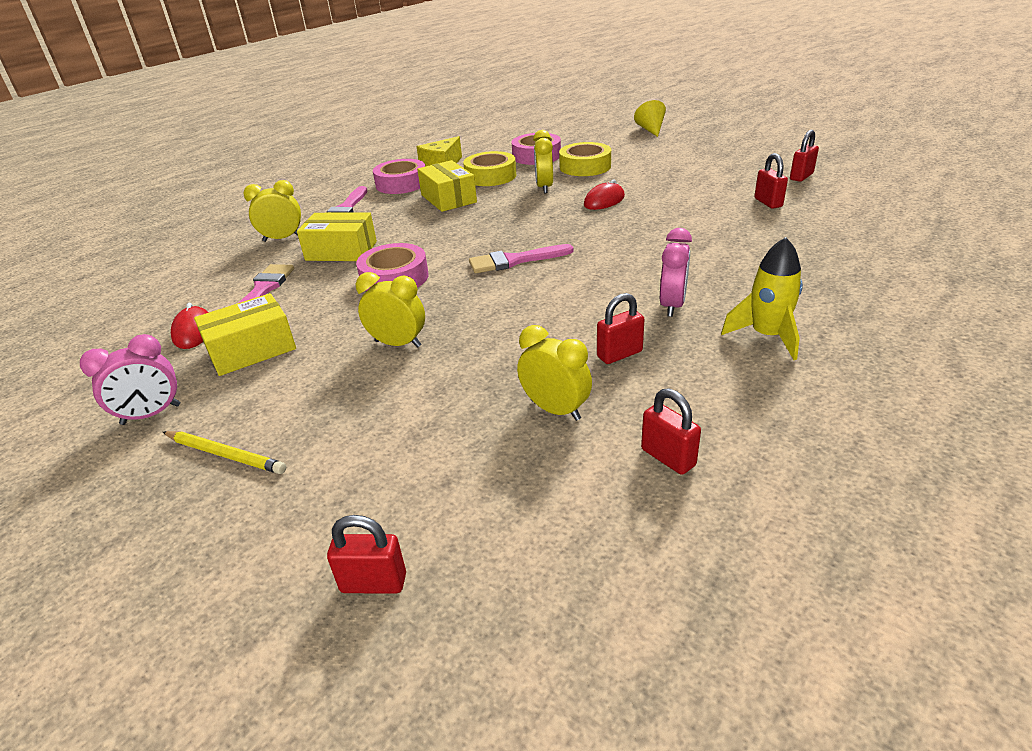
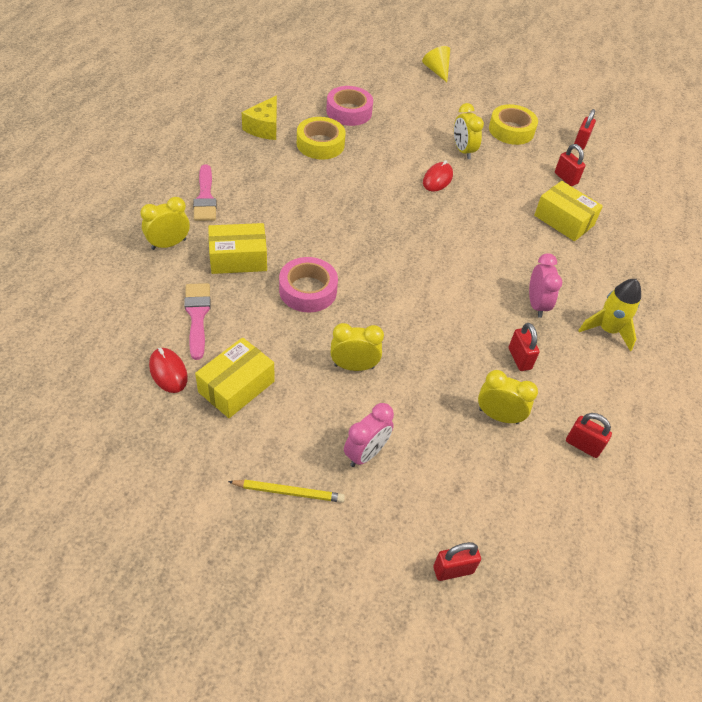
camera: 25 degrees left, 15 degrees up
(151, 414) = (200, 465): pink clock -> pink clock (366, 453)
(401, 184) = (239, 157): pink tape -> none
(448, 198) = (298, 179): yellow box -> yellow box (564, 220)
(515, 261) = (398, 262): pink brush -> none
(544, 187) = (378, 161): yellow clock -> yellow clock (463, 151)
(585, 166) = (401, 129): yellow tape -> yellow tape (511, 130)
(619, 354) = (519, 358): red padlock -> red padlock turned 60 degrees counterclockwise

